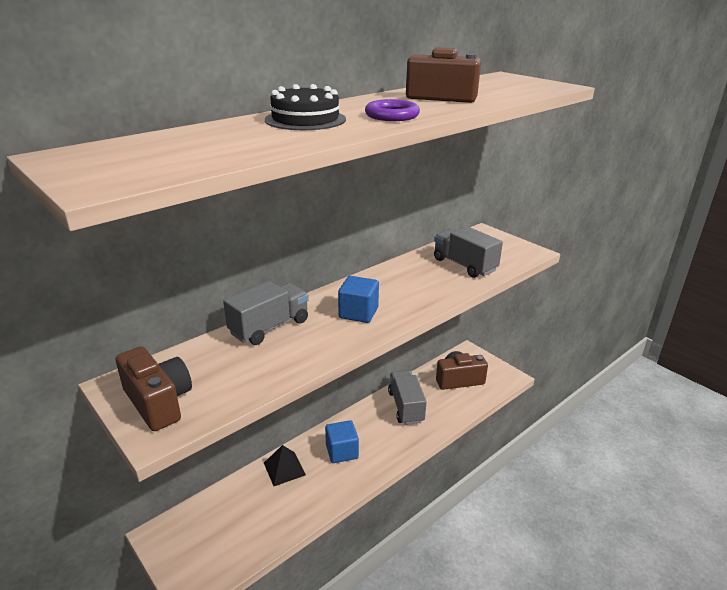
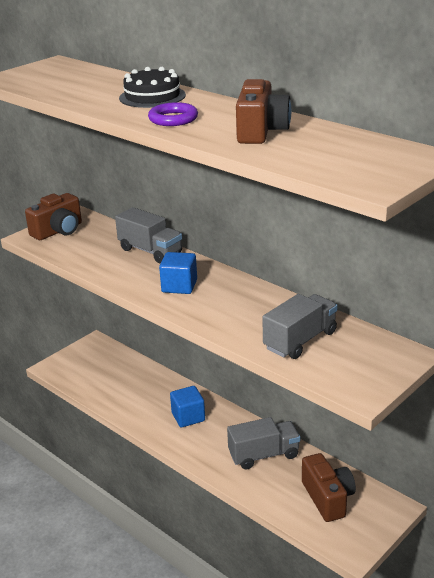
camera: 85 degrees right, 0 degrees up
(284, 468) = (163, 387): black pyramid -> none

